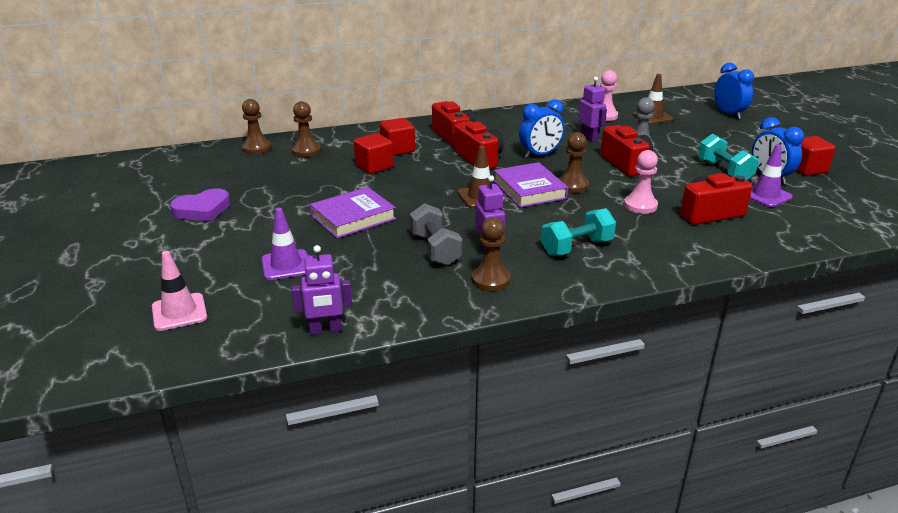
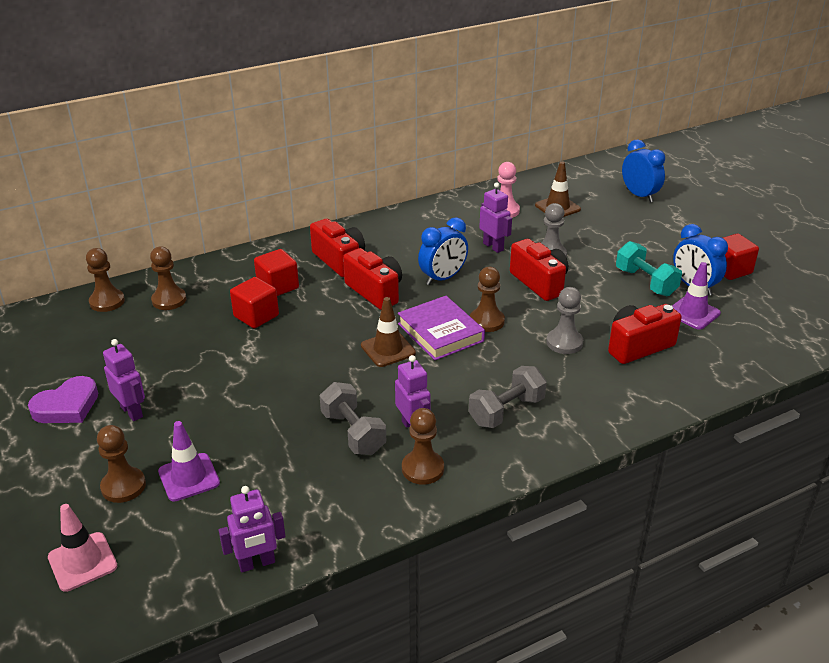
camera: 10 degrees left, 5 degrees up
(230, 266) = (123, 486): none -> brown pawn
(253, 218) = (132, 411): none -> purple robot
(353, 217) = (249, 397): purple book -> none
(576, 247) = (506, 411): turquoise dumbbell -> grey dumbbell
(640, 205) = (564, 342): pink pawn -> grey pawn

